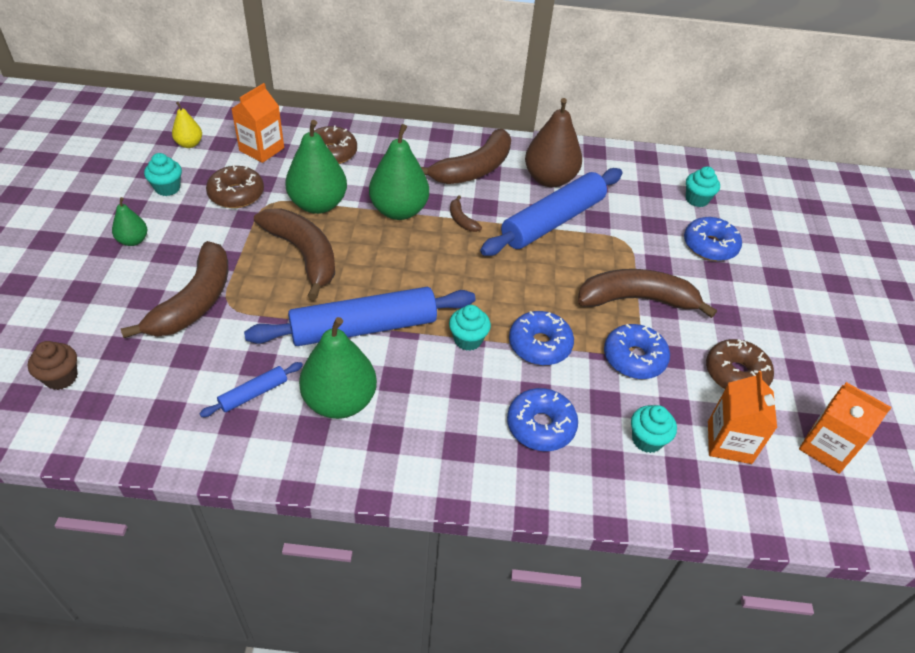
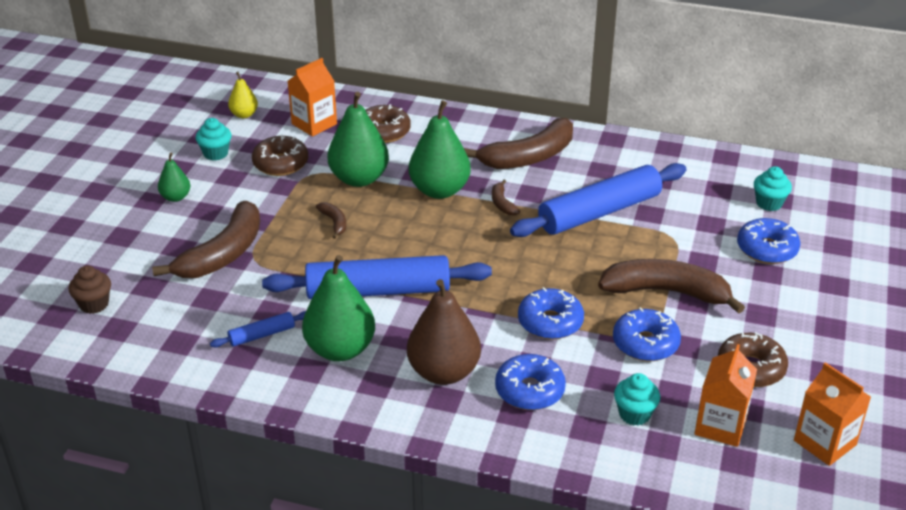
camera: 15 degrees right, 10 degrees down
(303, 255) = (334, 222): brown banana -> brown banana, size x0.43
(468, 340) = (478, 311): turquoise cupcake -> none
(549, 179) = (608, 172): brown pear -> brown pear (443, 372)

